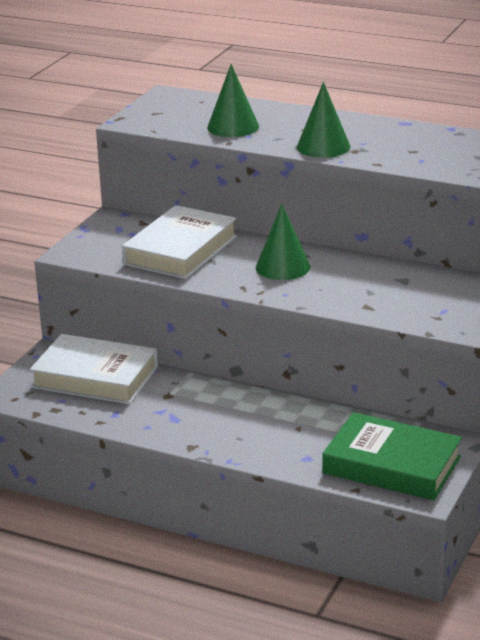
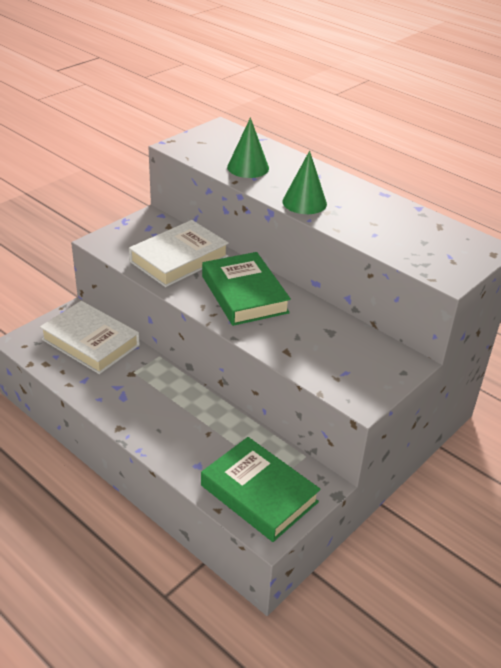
camera: 15 degrees right, 10 degrees up
(283, 267) = (244, 294): green cone -> green book

